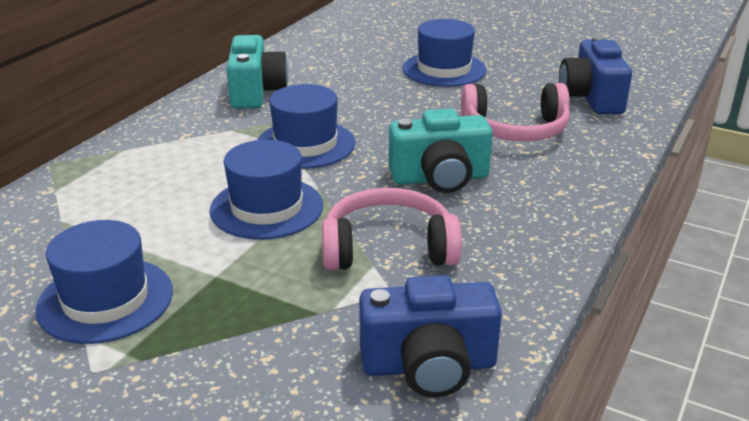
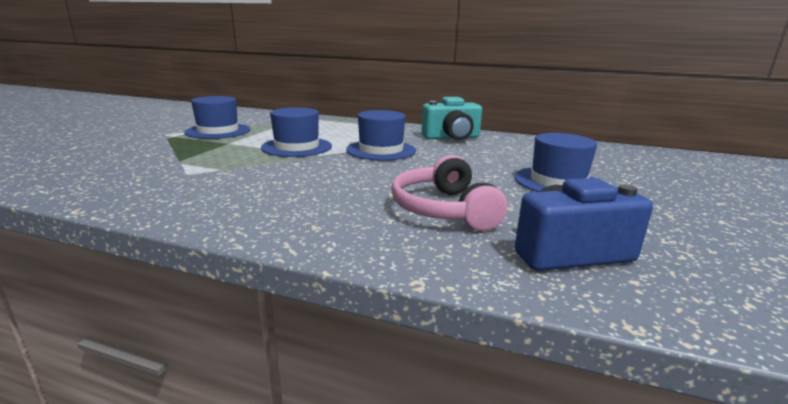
camera: 80 degrees right, 10 degrees down
(388, 248) = (240, 172): pink headphones -> none
(429, 366) = (101, 183): blue camera -> none
(440, 178) = (337, 183): turquoise camera -> none

